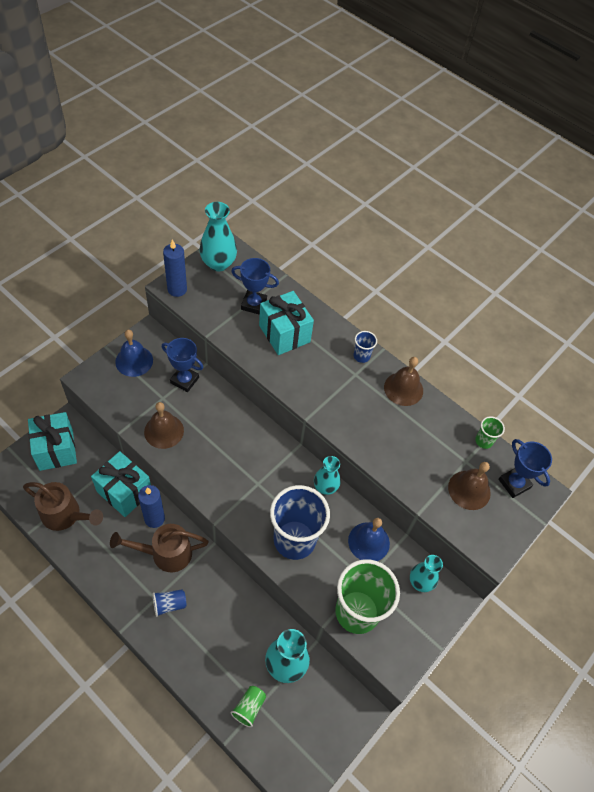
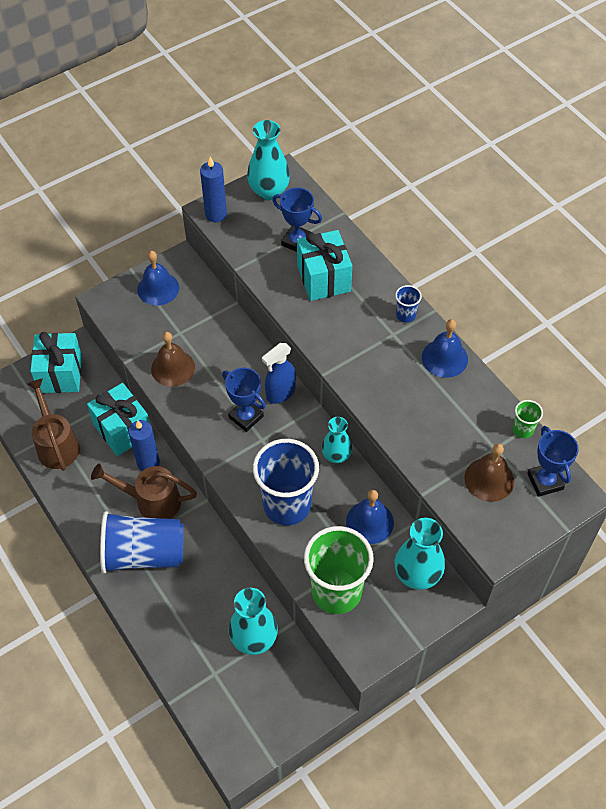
camera: 20 degrees right, 0 degrees up
(66, 515) = (56, 444): brown watering can -> brown watering can turned 150 degrees counterclockwise
(169, 604) = (144, 554): blue cup -> blue cup, size x2.31
(184, 380) = (208, 317): blue trophy -> blue trophy (246, 417)
(249, 707) = (203, 673): green cup -> none
(264, 439) = (280, 393): none -> blue spray bottle
(403, 388) = (444, 358): brown bell -> blue bell
(420, 582) = (417, 574): turquoise vase -> turquoise vase, size x1.53

